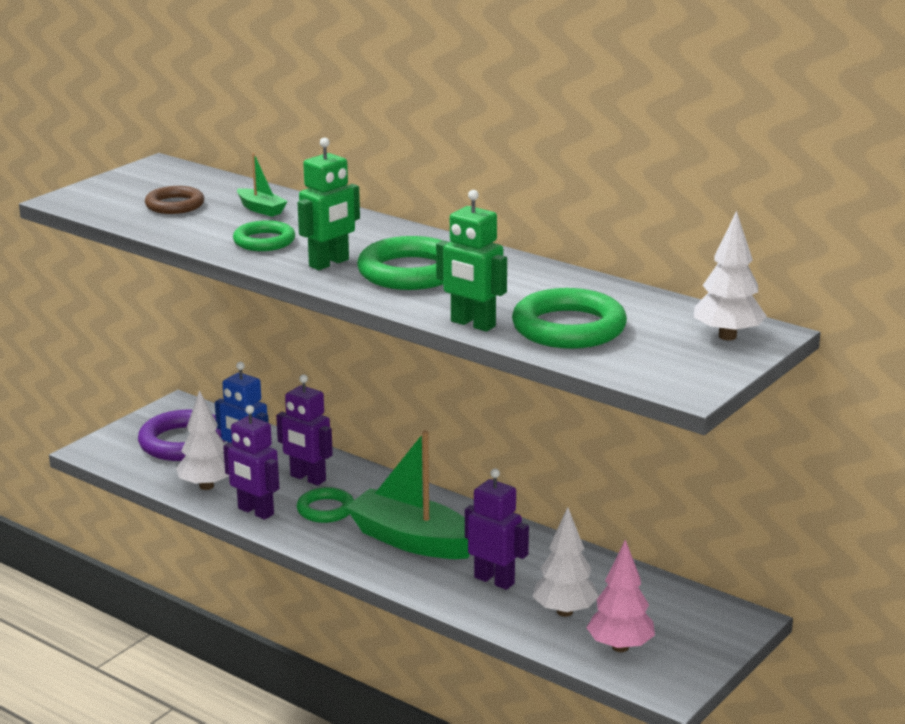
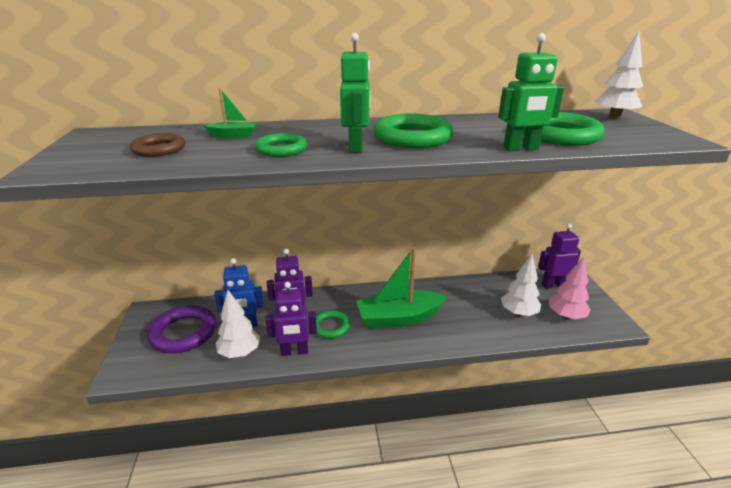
camera: 45 degrees left, 5 degrees up
(494, 580) = (467, 316): purple robot -> purple robot (553, 285)

